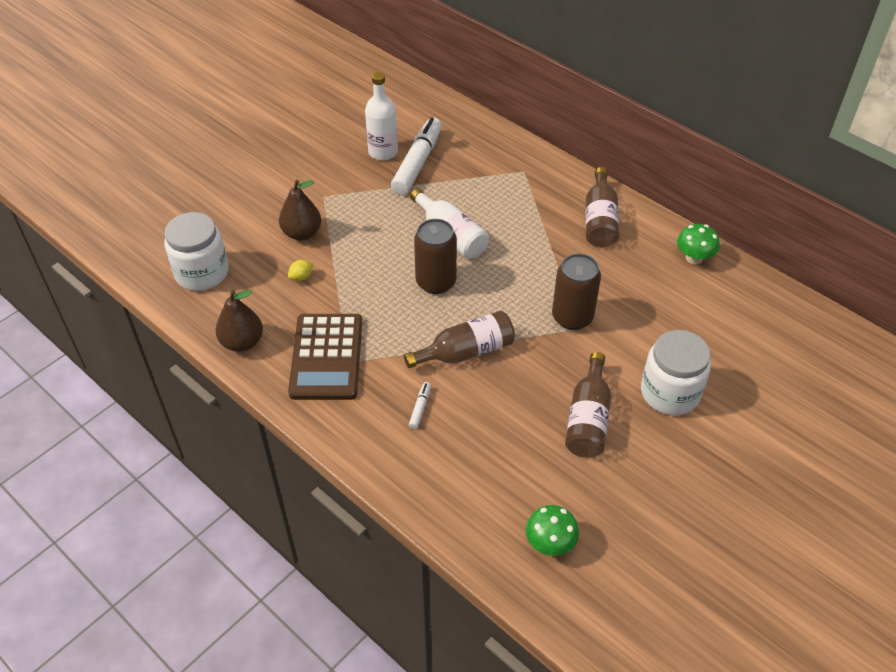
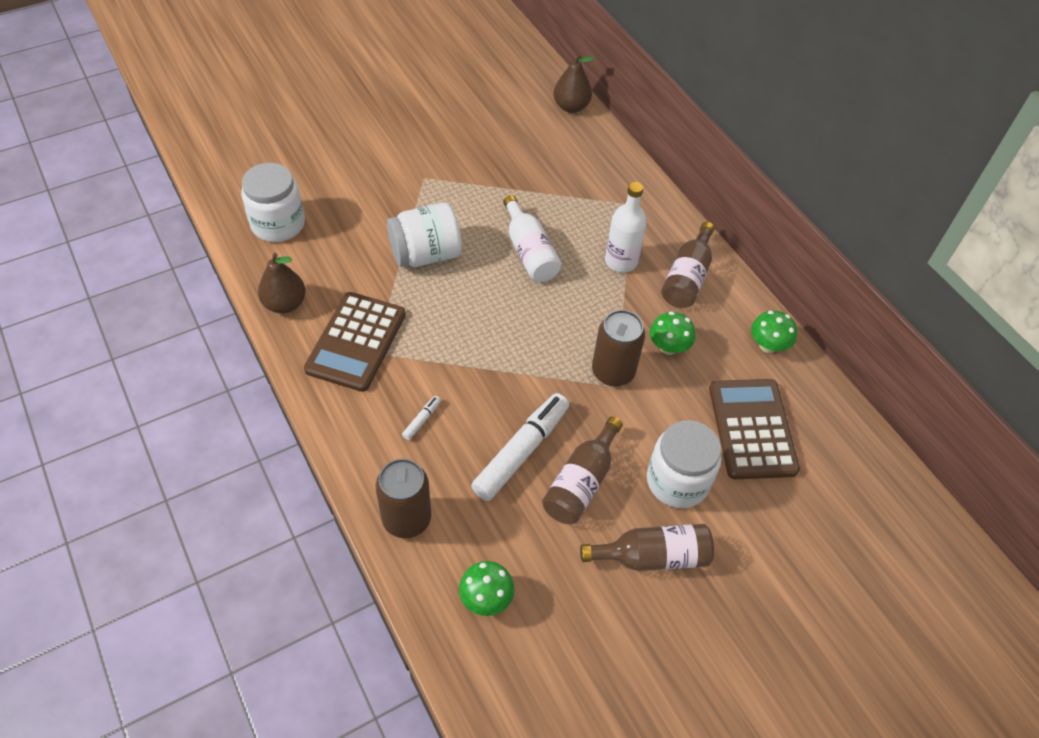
camera: 15 degrees right, 5 degrees up
(301, 277) = (367, 254): yellow lemon -> none
(302, 233) = (387, 210): brown pear -> brown pear (571, 107)
(356, 263) = (425, 254): none -> white jar
(383, 152) = (501, 147): white bottle -> white bottle (621, 261)
(417, 163) = (530, 168): white marker -> white marker (521, 452)
(436, 282) = (493, 296): brown can -> brown can (406, 519)
(465, 352) = (491, 376): brown bottle -> brown bottle (652, 556)
(610, 283) = (668, 347): none -> green mushroom
(712, 331) = (752, 429): none -> brown calculator

